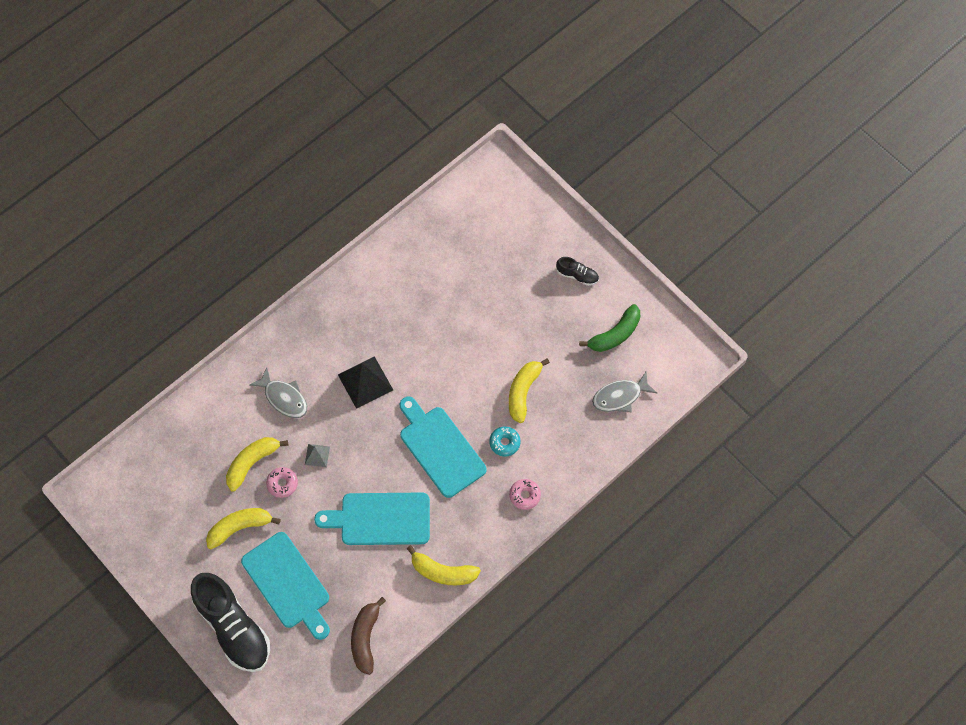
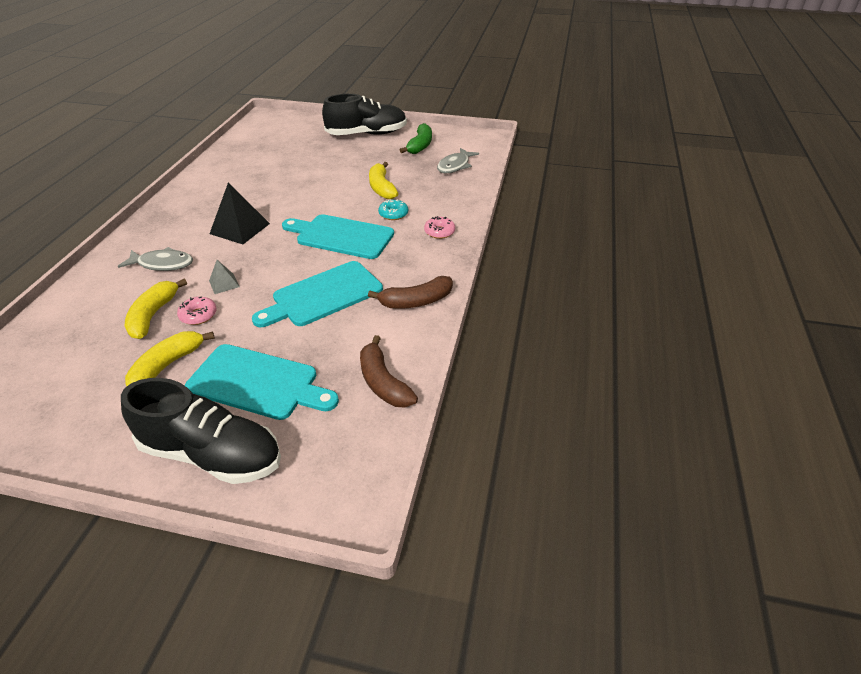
camera: 35 degrees left, 25 degrees down
(442, 572) = (416, 301): yellow banana -> brown banana
(577, 275) = (367, 134): black shoe -> black shoe, size x2.24

